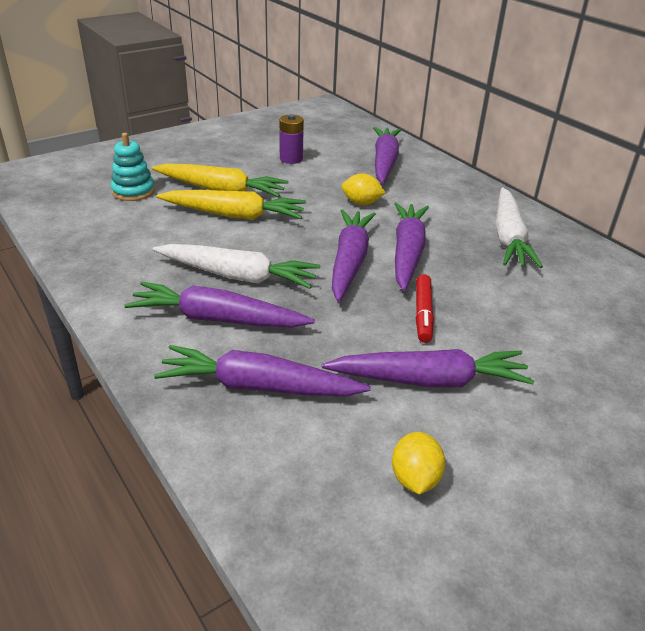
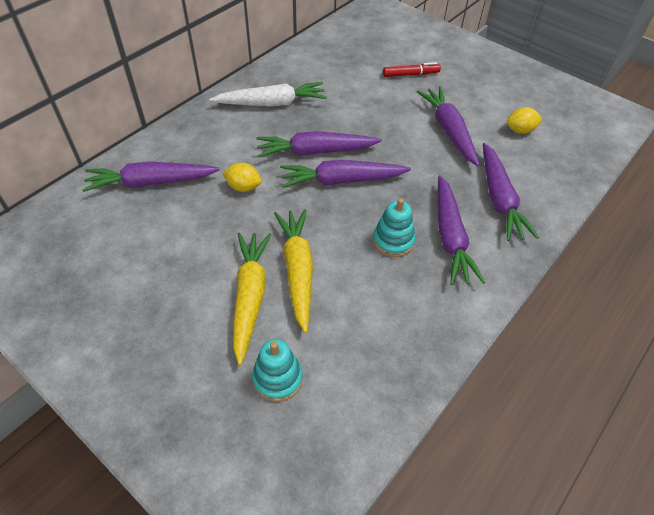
camera: 105 degrees left, 15 degrees up
(237, 276) = (393, 241): white carrot -> turquoise stacking toy
(291, 159) = (157, 257): purple battery -> none
(361, 203) = (243, 187): yellow lemon -> yellow lemon turned 75 degrees counterclockwise
(423, 313) = (387, 138): red marker -> red marker (410, 74)

